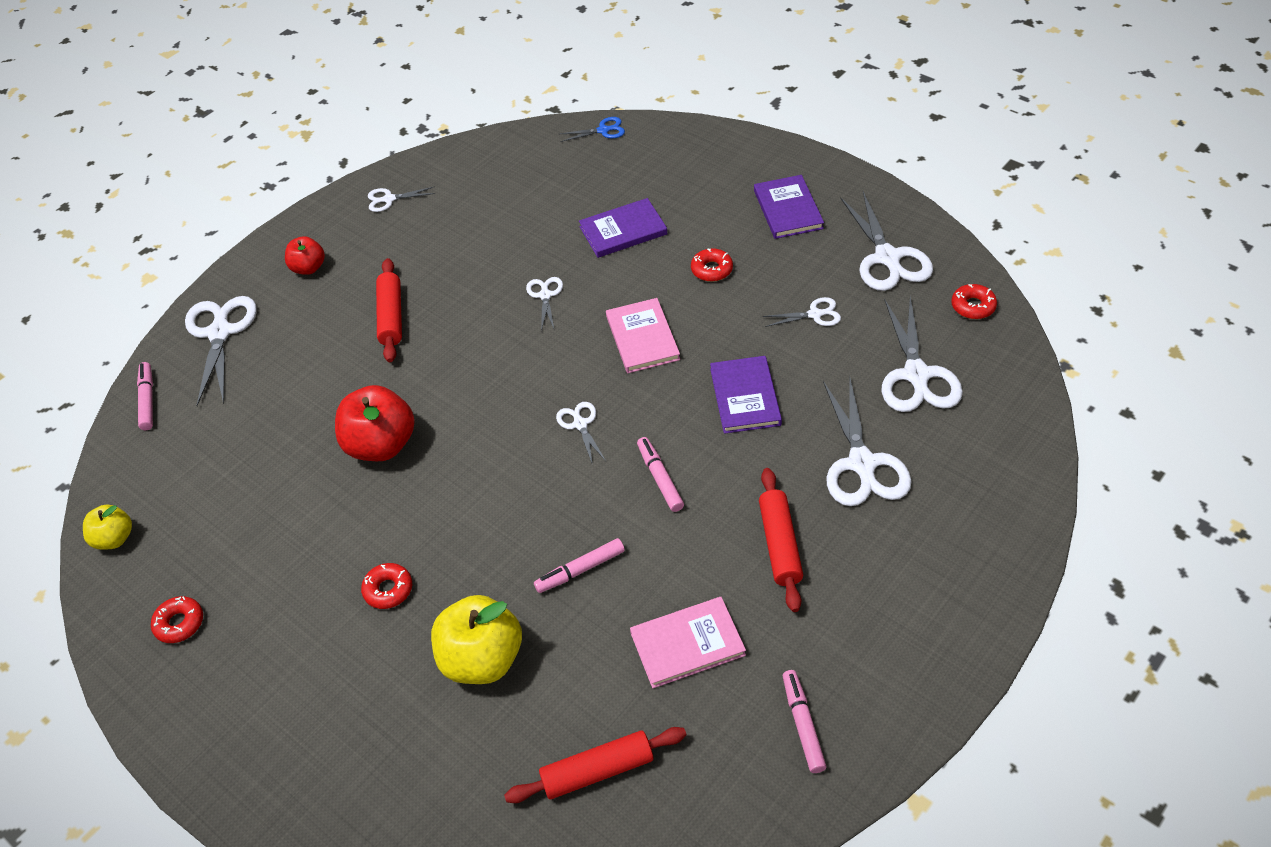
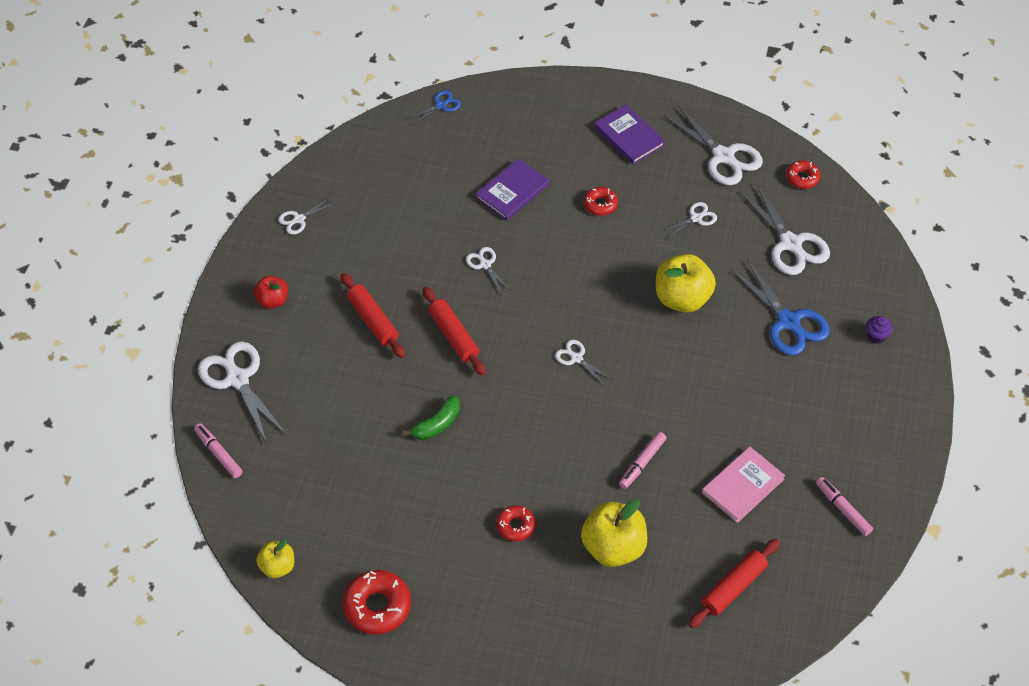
camera: 30 degrees left, 5 degrees up
(179, 623) = (377, 606): red donut -> red donut, size x1.69
(381, 445) = (437, 424): red apple -> green banana
(642, 338) = (581, 276): pink book -> none
(660, 478) = (657, 379): pink marker -> none
(745, 397) = (682, 298): purple book -> yellow apple
(780, 545) = (765, 397): red rolling pin -> red rolling pin (453, 336)
(862, 463) = (788, 321): white scissors -> blue scissors
(970, 518) = (876, 336): none -> purple cupcake

